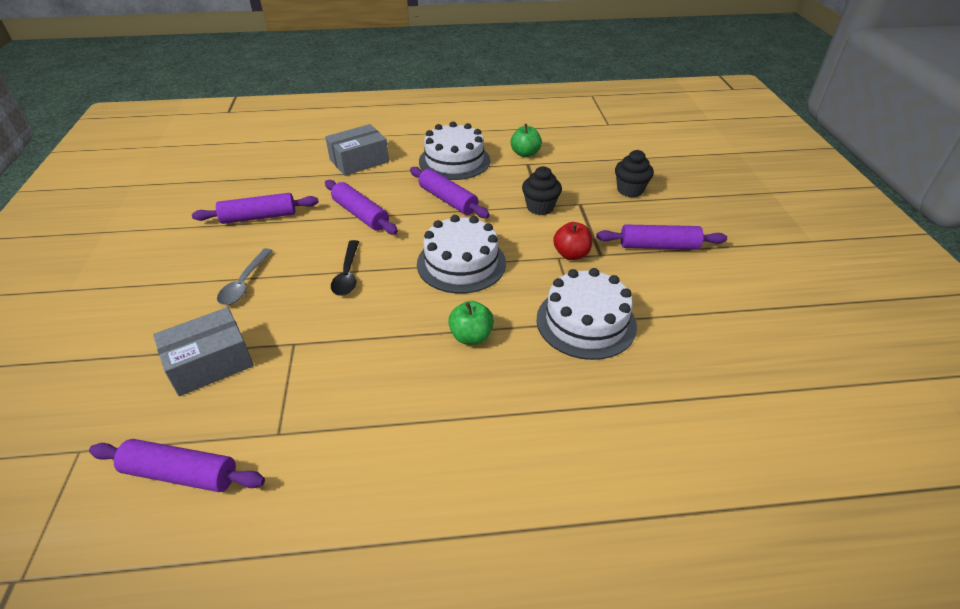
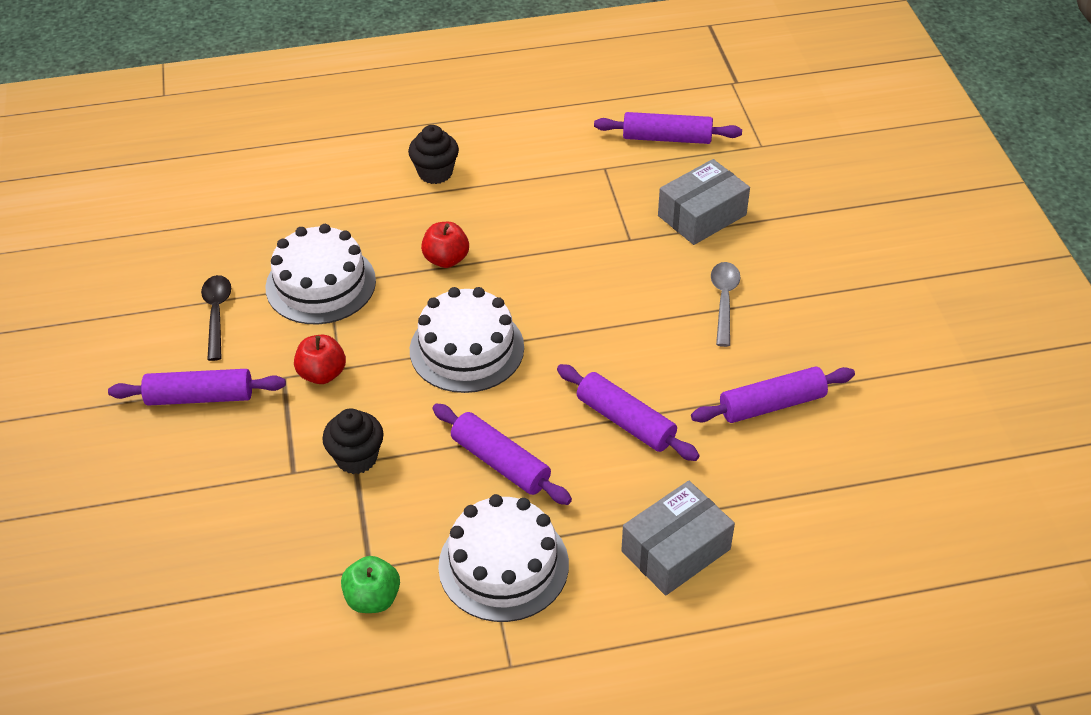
camera: 175 degrees right, 5 degrees up
(347, 275) = (605, 321): black spoon -> black spoon (217, 314)
(471, 336) = (446, 259): green apple -> red apple
(630, 190) = (204, 510): black cupcake -> black cupcake (435, 173)

